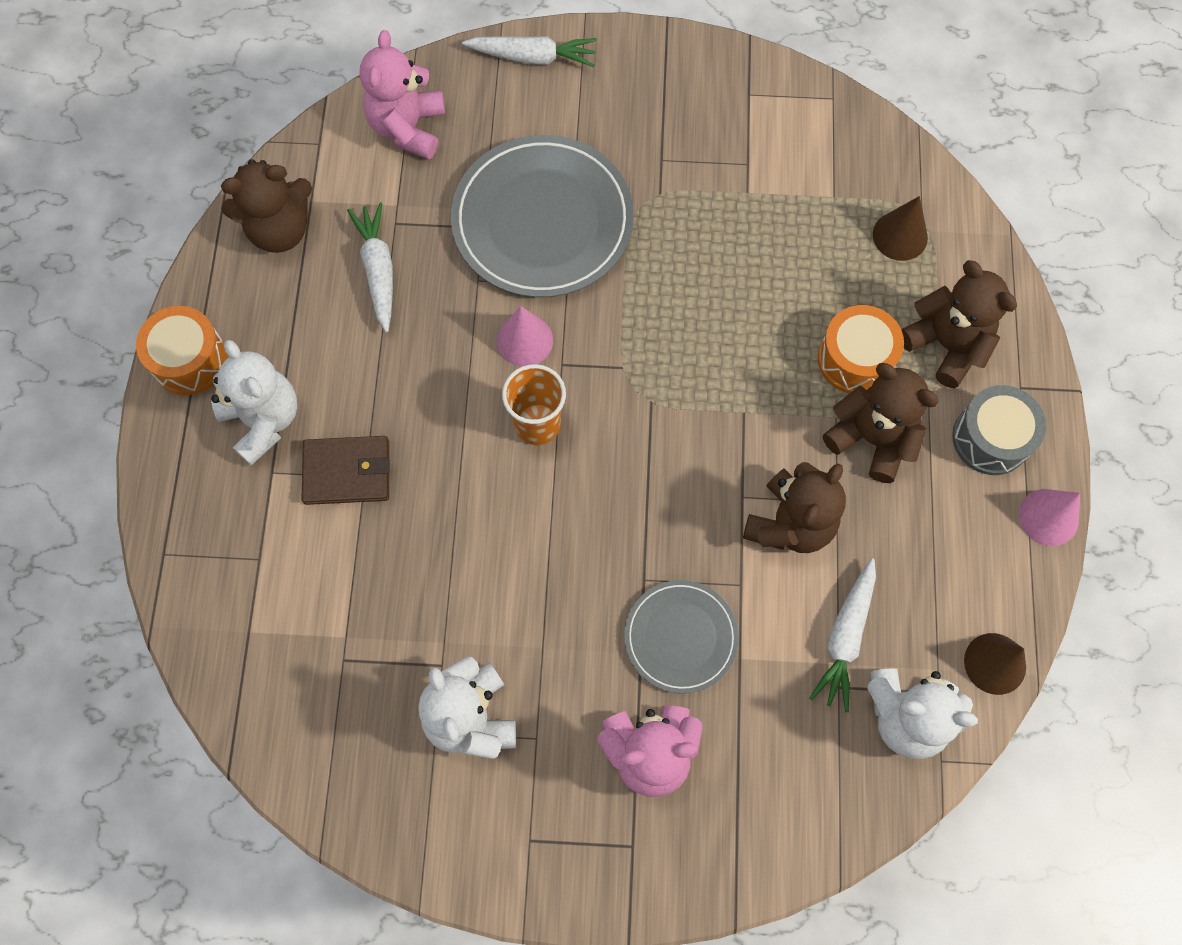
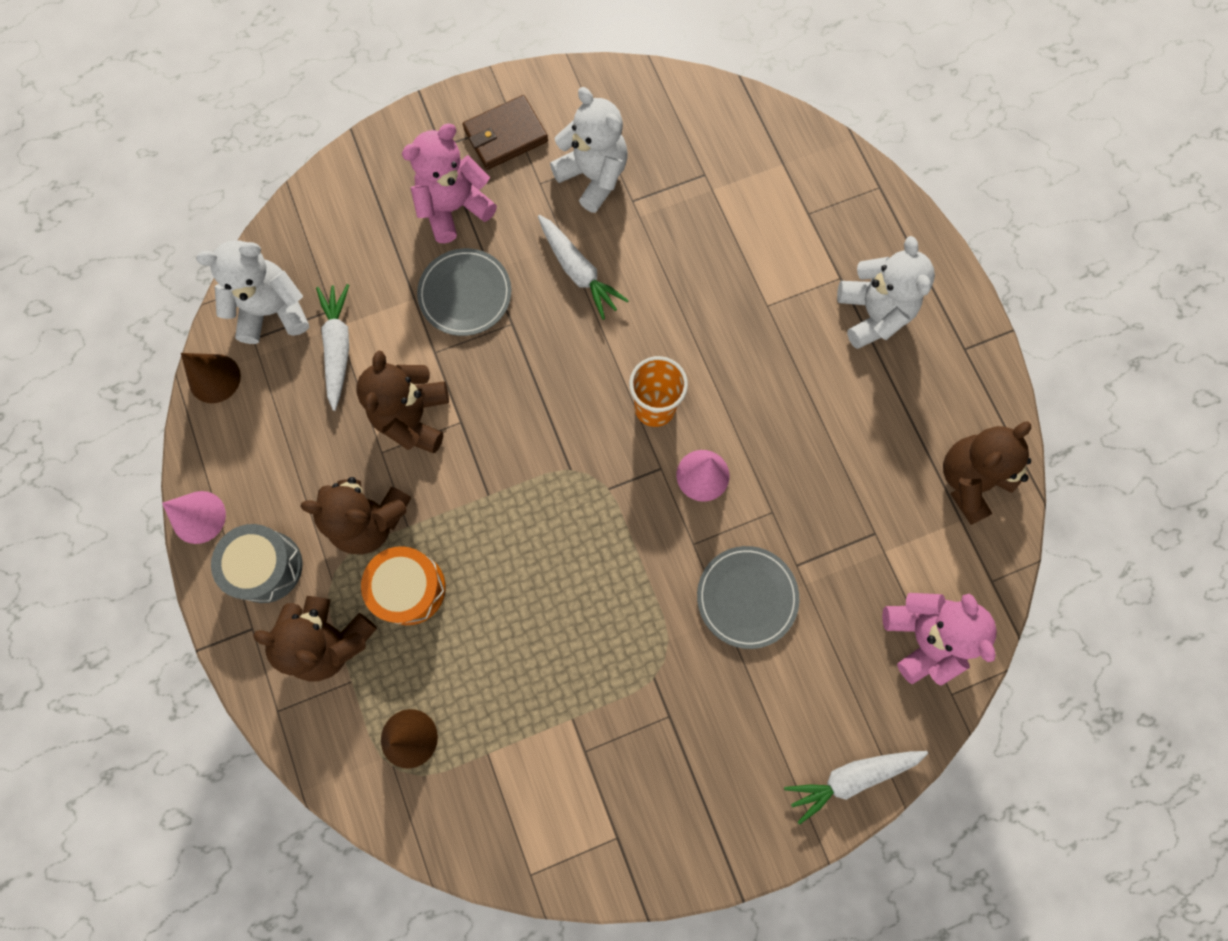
camera: 155 degrees right, 5 degrees up
(190, 360) = (963, 334): orange drum -> none
(263, 420) = (873, 314): white teddy bear -> white teddy bear turned 135 degrees counterclockwise
(347, 472) = (783, 303): brown wallet -> brown wallet (506, 135)
(378, 270) = (862, 481): white carrot -> white carrot (578, 271)
(542, 221) = (747, 597): grey plate -> grey plate, size x0.56

